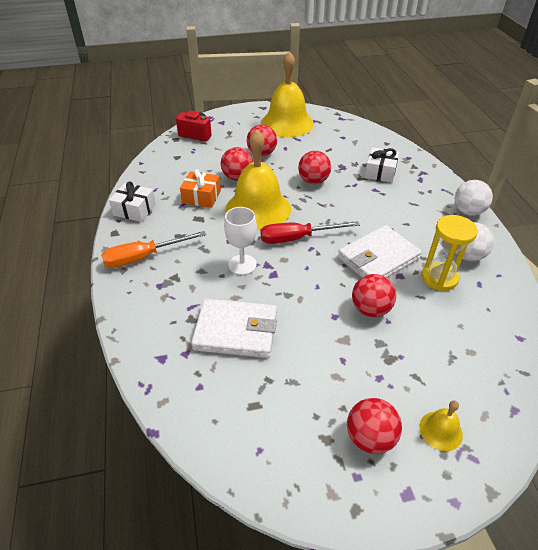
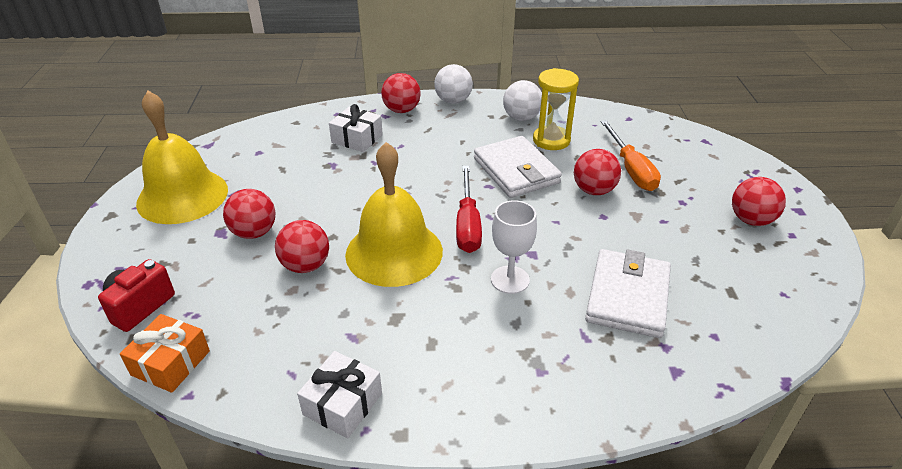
camera: 80 degrees left, 5 degrees down
(143, 257) = (475, 390): orange screwdriver -> orange screwdriver (631, 169)
(201, 197) = (340, 311): orange gift -> orange gift (170, 363)
(313, 181) = (351, 193): red ball -> red ball (401, 110)
(441, 430) = (733, 180): yellow bell -> none

